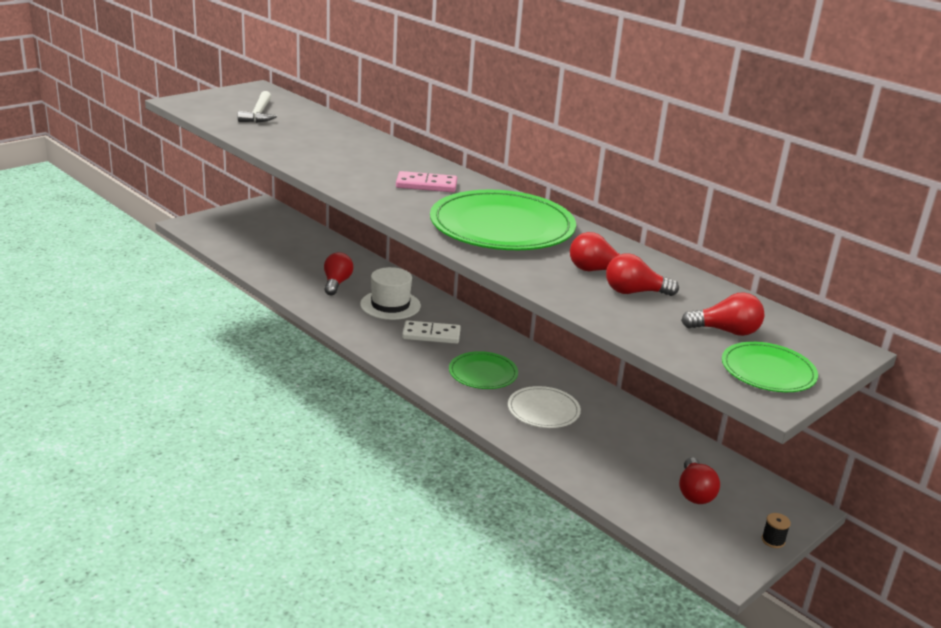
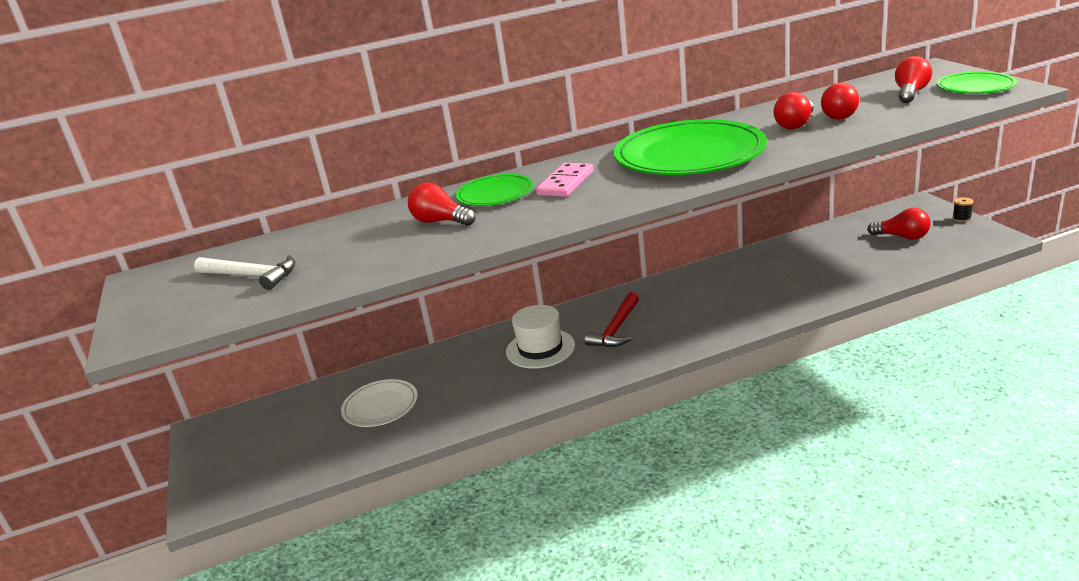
camera: 60 degrees left, 0 degrees up
(336, 283) = (469, 381): red light bulb -> red light bulb (440, 221)
(431, 335) = (616, 329): white domino -> red hammer
(483, 373) = (702, 307): green plate -> green plate (495, 194)
(543, 410) = (774, 284): white plate -> white plate (380, 406)

